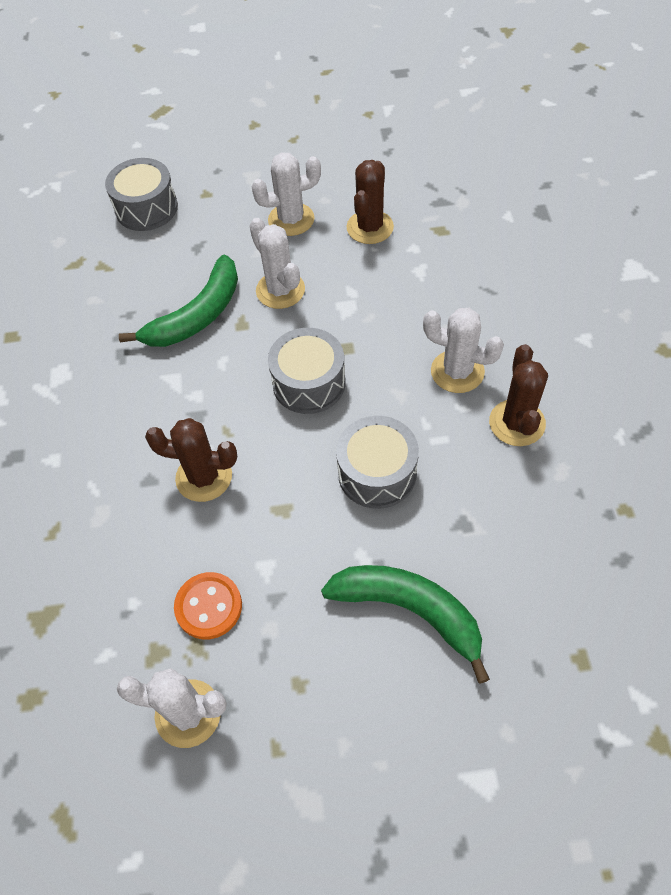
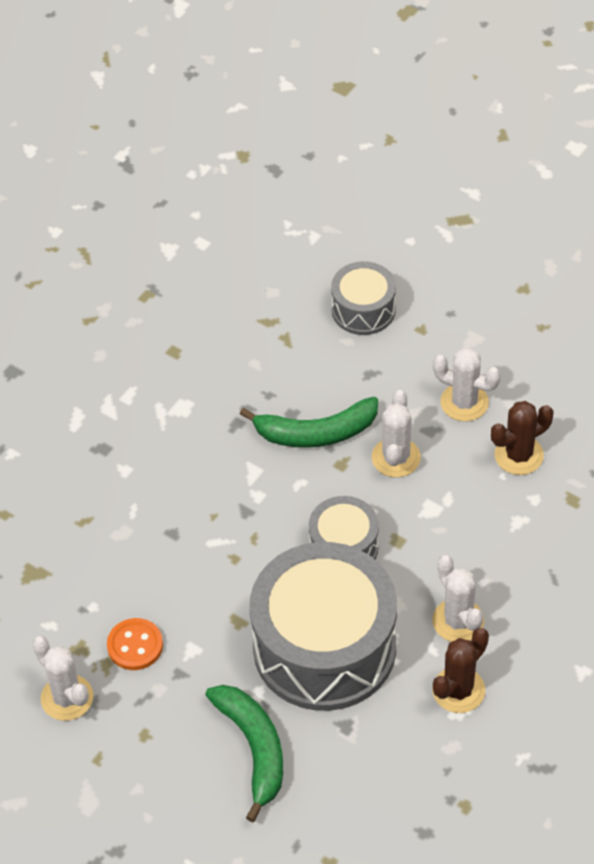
camera: 40 degrees right, 5 degrees down
(204, 477) = (209, 559): brown cactus -> none
(377, 473) = (324, 647): grey drum -> grey drum, size x2.01

